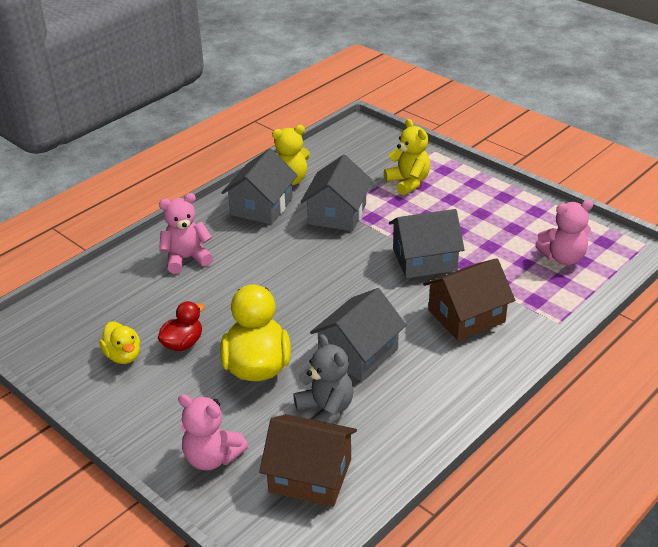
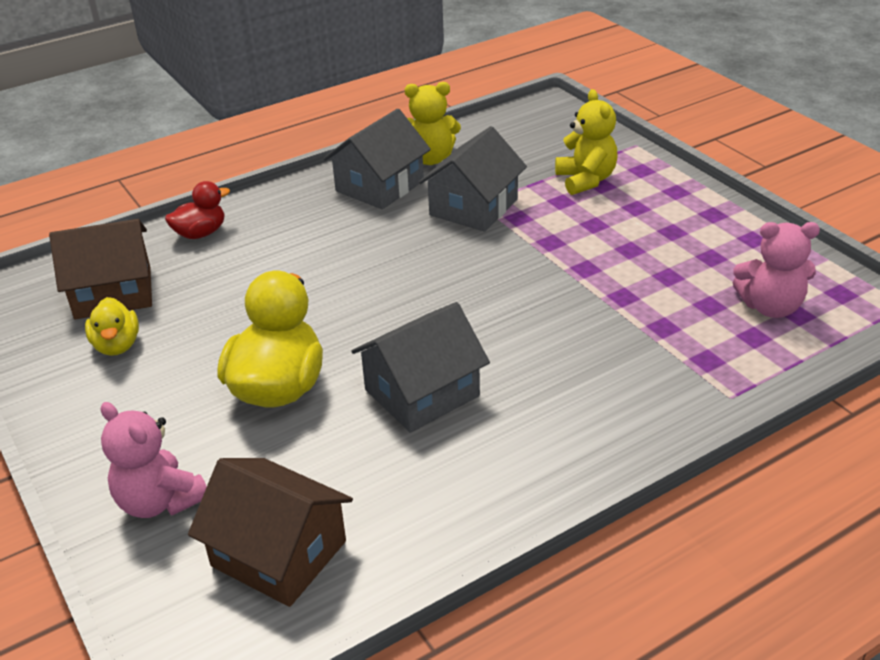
camera: 15 degrees right, 0 degrees up
(183, 343) = (198, 342): red duck -> red duck (200, 233)
(186, 259) = (255, 237): pink teddy bear -> none
(325, 411) = (342, 465): grey teddy bear -> none
(424, 259) = (567, 281): grey house -> none
(466, 316) = (596, 366): brown house -> brown house (113, 293)

